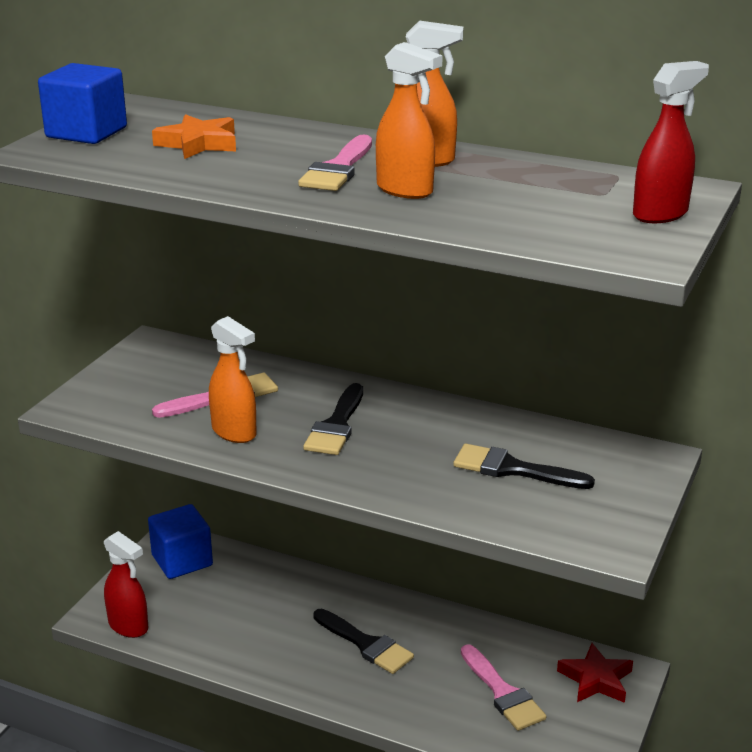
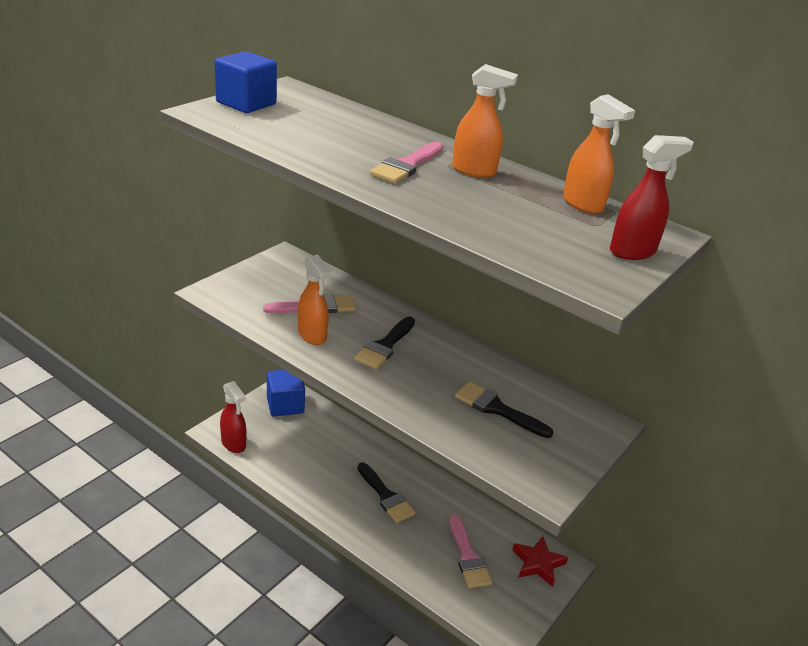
camera: 10 degrees right, 5 degrees up
(198, 144) = (318, 126): orange star -> none
(405, 190) = (446, 193): orange spray bottle -> orange spray bottle (583, 205)

